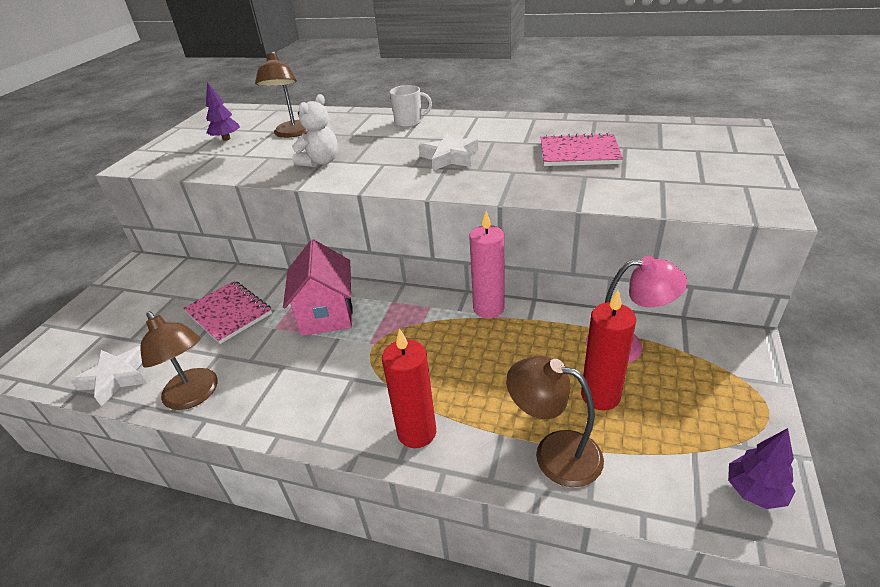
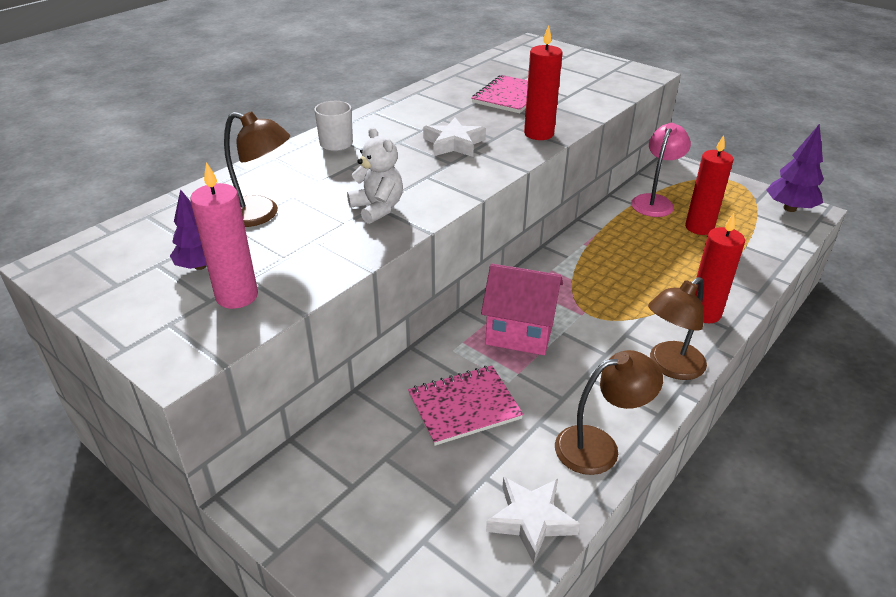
camera: 70 degrees left, 0 degrees up
(488, 308) = (575, 242): pink candle -> pink candle (237, 296)
(509, 185) = (539, 134): none -> red candle
(554, 453) = (743, 261): brown lamp -> brown lamp (670, 367)
(755, 491) = (789, 208): purple tree -> purple tree, size x1.52

